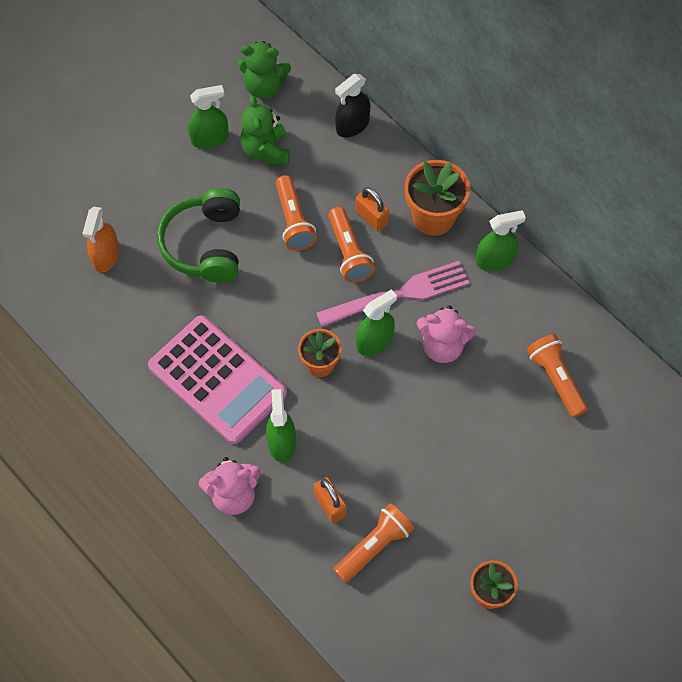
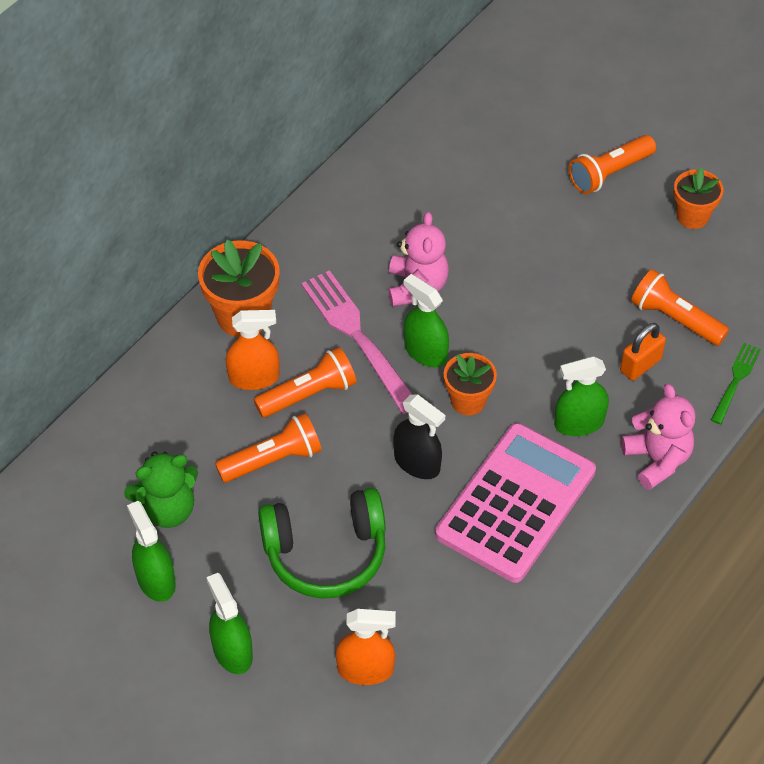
camera: 100 degrees left, 10 degrees down
(264, 86) = (60, 530): green teddy bear -> none
(299, 580) = (736, 380): none -> green fork
(352, 125) = (115, 418): black spray bottle -> black spray bottle (417, 463)
(372, 218) = (254, 378): orange padlock -> orange spray bottle
(495, 260) = (292, 251): green spray bottle -> green spray bottle (232, 651)
(555, 379) = (433, 184): orange flashlight -> orange flashlight (609, 173)

